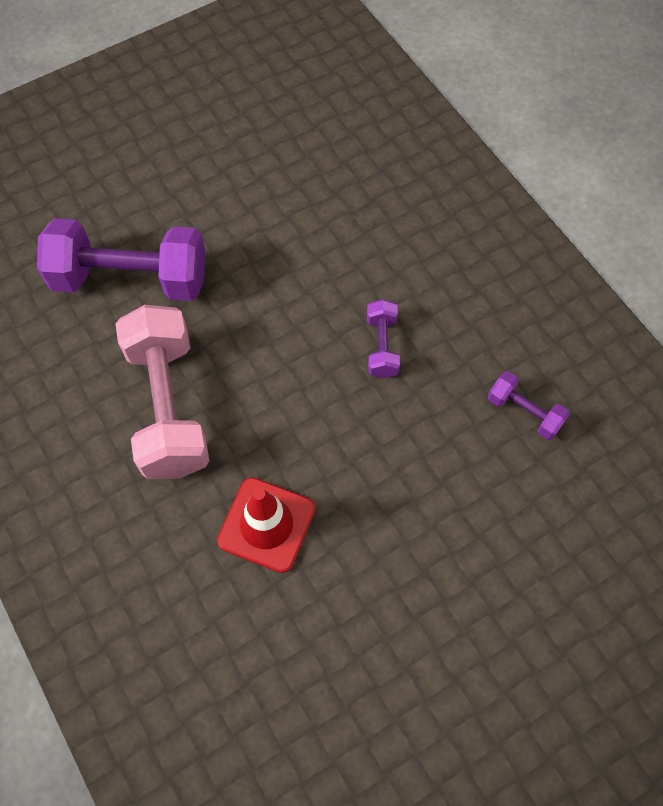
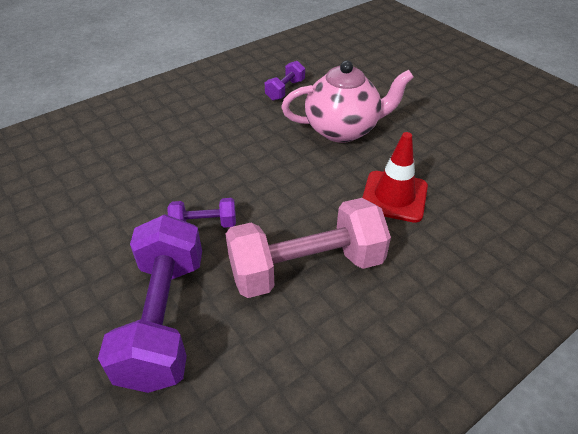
camera: 95 degrees left, 20 degrees down
(382, 346) = (240, 148): purple dumbbell -> purple dumbbell (204, 224)
(416, 483) = (343, 129): none -> pink teapot

